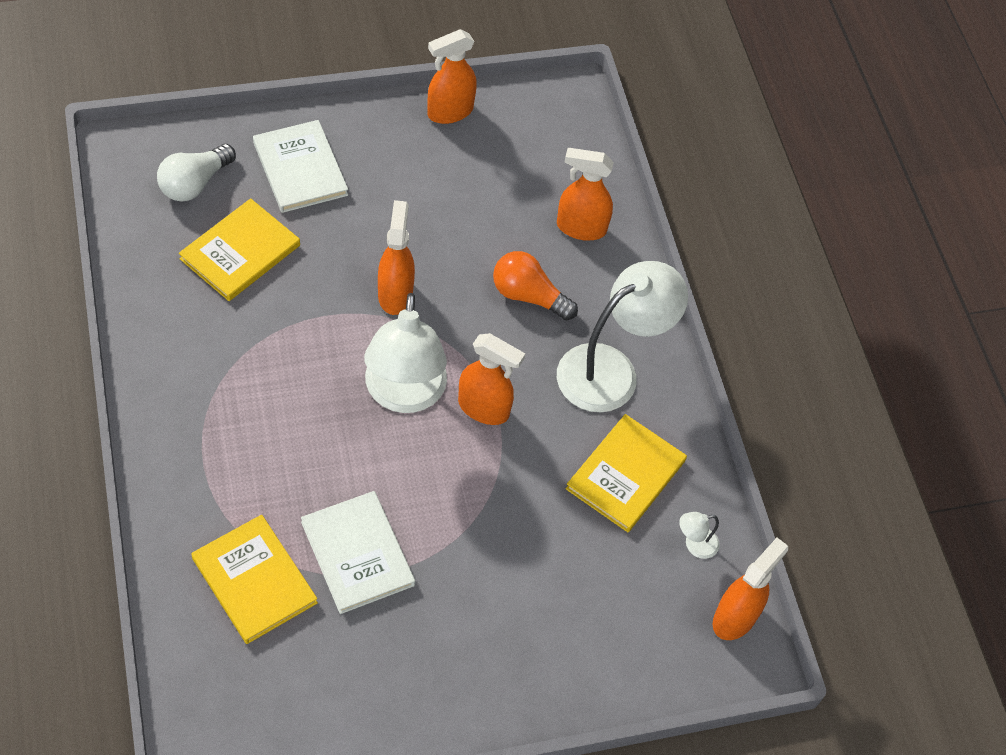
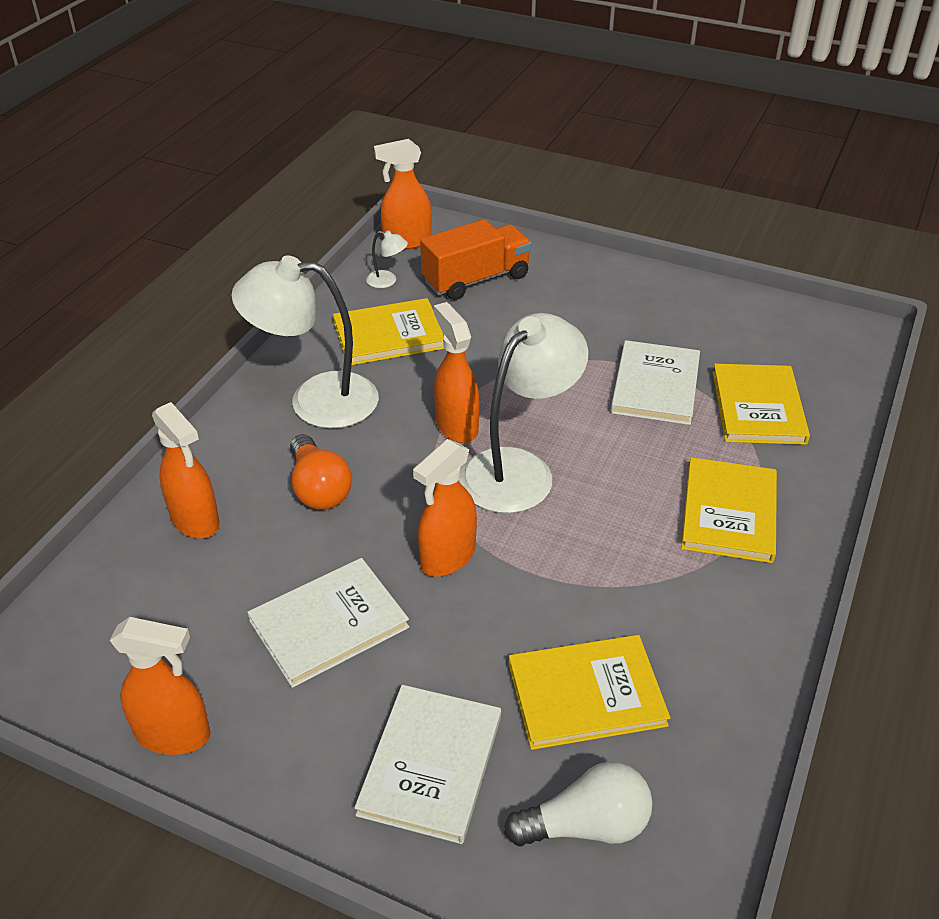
camera: 135 degrees left, 15 degrees down
(222, 445) = (728, 512): none -> yellow book
(427, 210) = (329, 624): none -> white book
(620, 601) = (476, 279): none -> orange truck

